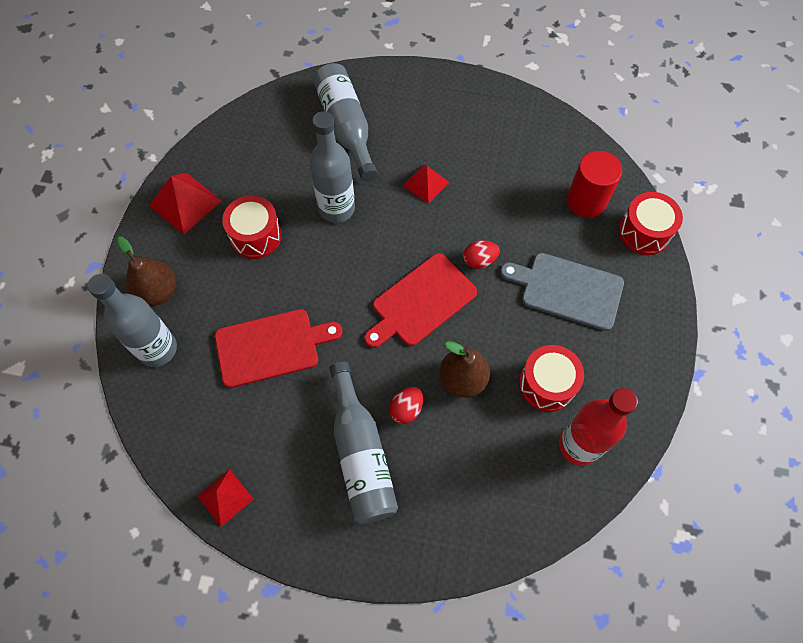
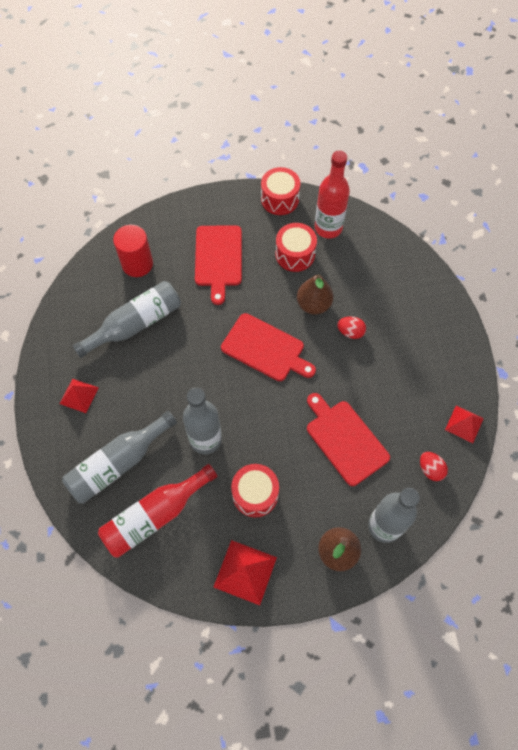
camera: 110 degrees left, 0 degrees up
(279, 144) = (155, 515): none -> red bottle
(361, 454) = (394, 349): grey bottle -> grey bottle (135, 324)
(426, 183) = (158, 379): red pyramid -> red pyramid (79, 395)
(479, 260) = (215, 320): red egg -> red egg (430, 469)
(567, 290) = (218, 259): grey cutting board -> red cutting board
(644, 232) = (152, 223): red drum -> red drum (279, 199)

